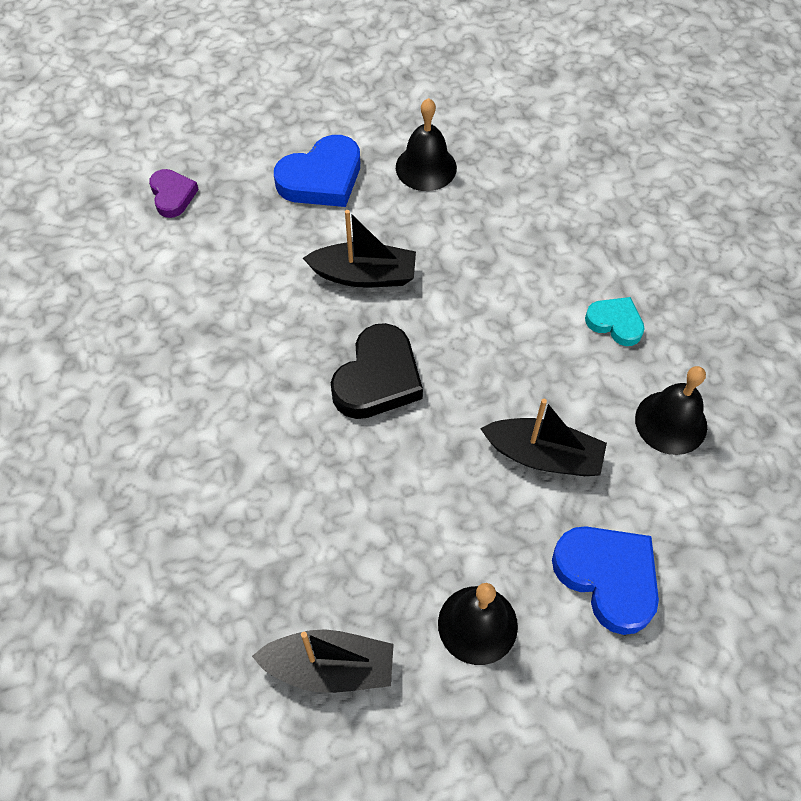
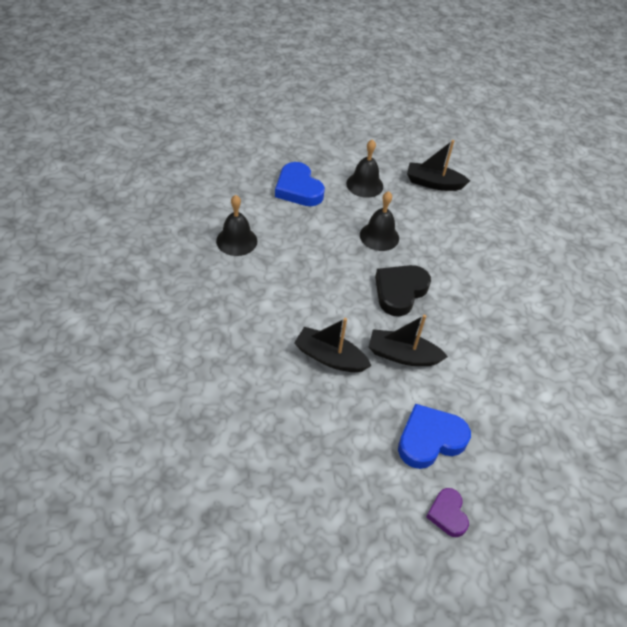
camera: 175 degrees left, 10 degrees down
(172, 195) = (548, 446): purple heart -> purple heart (447, 514)
(426, 167) = (344, 434): black bell -> black bell (379, 236)
(543, 456) = (313, 239): black boat -> black boat (330, 357)
(615, 323) = (245, 295): turquoise heart -> none

